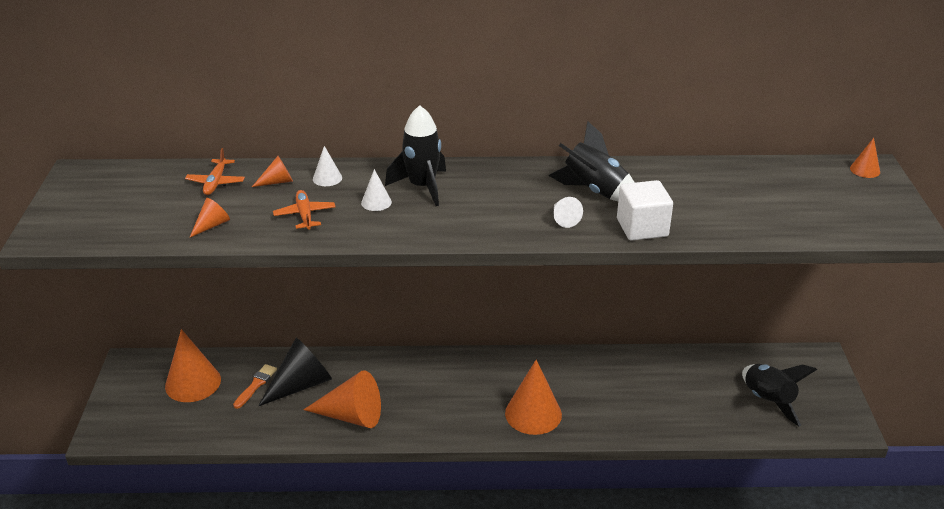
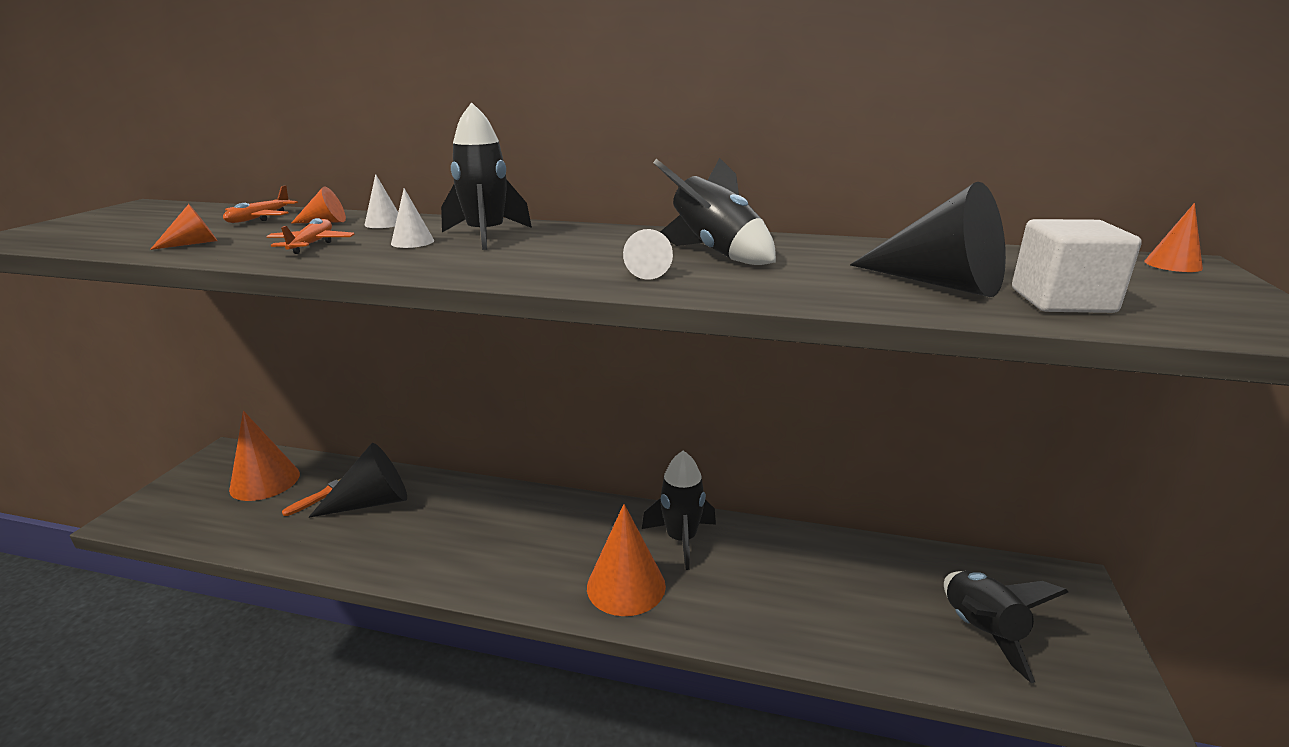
camera: 15 degrees right, 10 degrees down
(351, 416) = (401, 547): orange cone -> none
(557, 373) = (681, 539): none -> black rocket
(642, 228) = (763, 288): white cube -> white cube (1062, 301)
(738, 208) = (939, 283): none -> black cone

